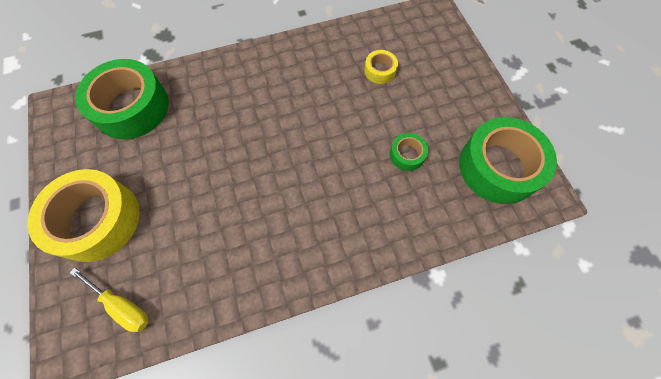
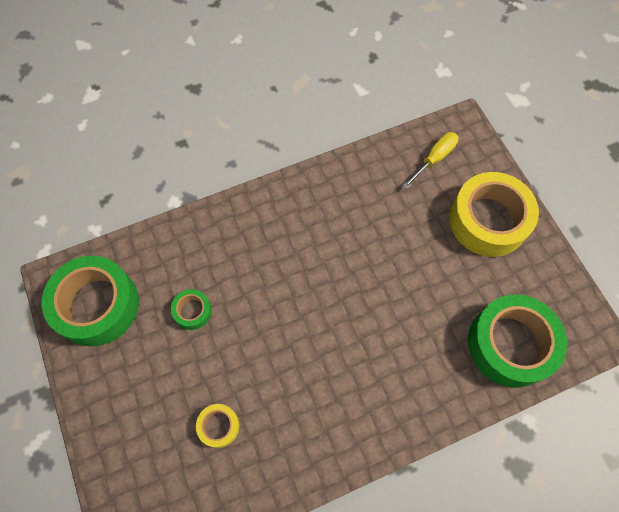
camera: 175 degrees right, 0 degrees up
(122, 306) = (434, 158): yellow screwdriver -> yellow screwdriver turned 105 degrees clockwise

